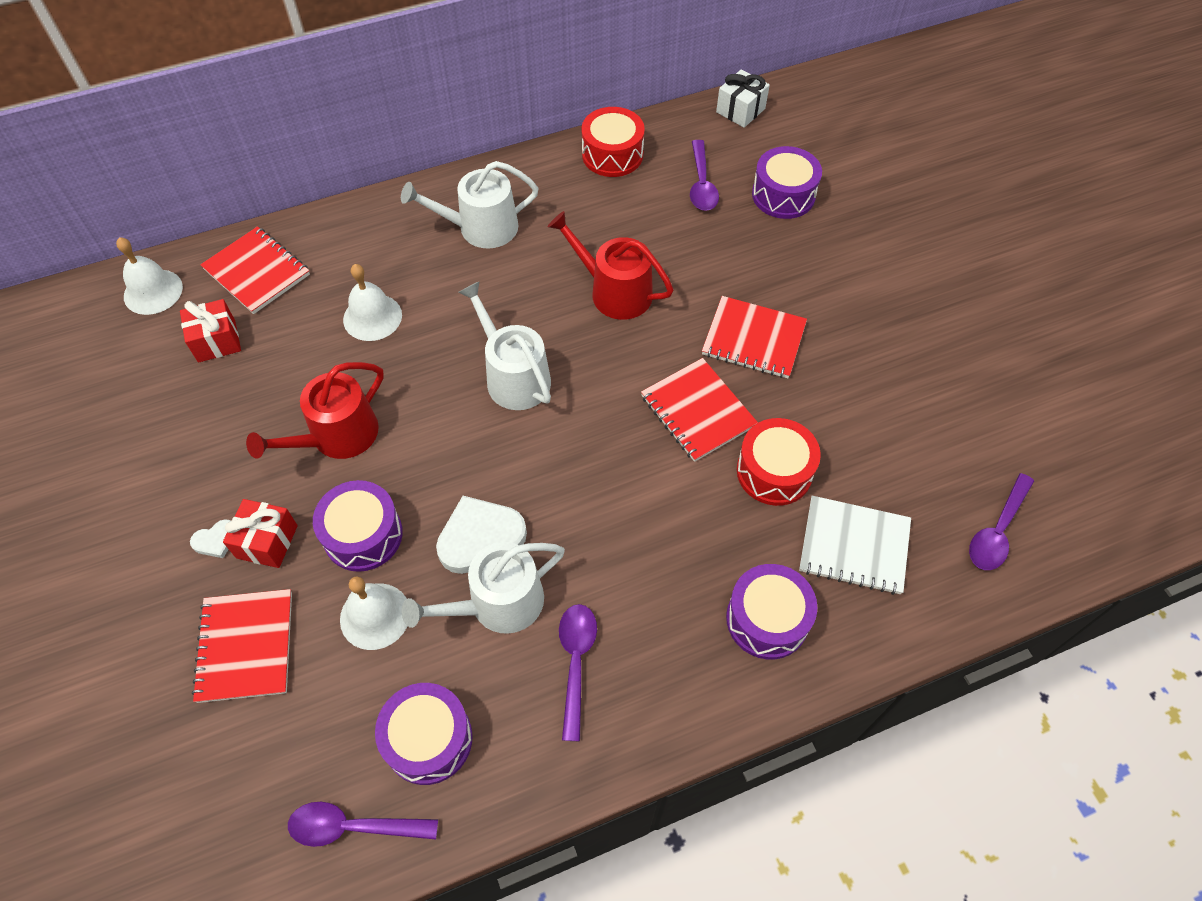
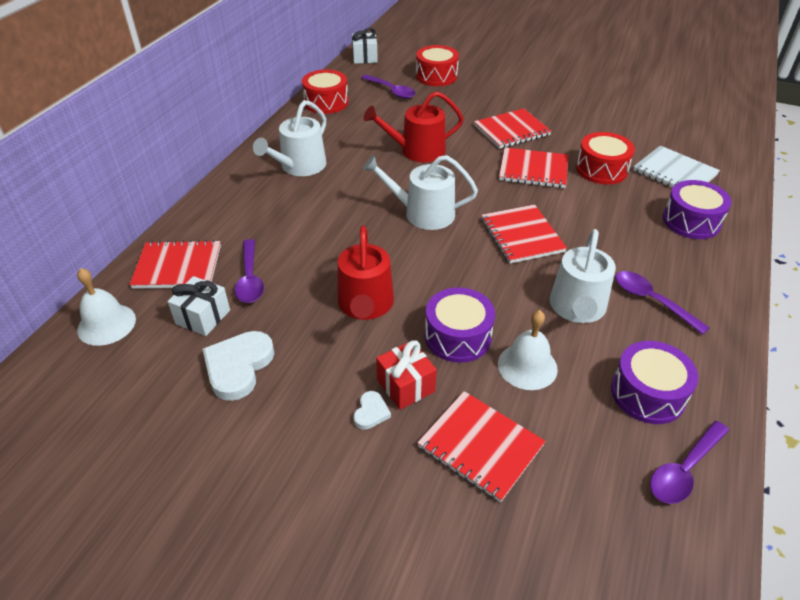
camera: 45 degrees left, 15 degrees down
(216, 341) = (203, 317): red gift -> white gift
(372, 317) = (296, 240): white bell -> none
(480, 537) = (520, 288): white heart -> white heart (238, 367)
(566, 481) = (521, 235): none -> red notebook
(783, 195) = (436, 76): purple drum -> red drum
(854, 546) = (674, 173): white notebook -> white notebook turned 75 degrees clockwise
(997, 531) = (709, 133): purple spoon -> purple spoon (250, 278)

